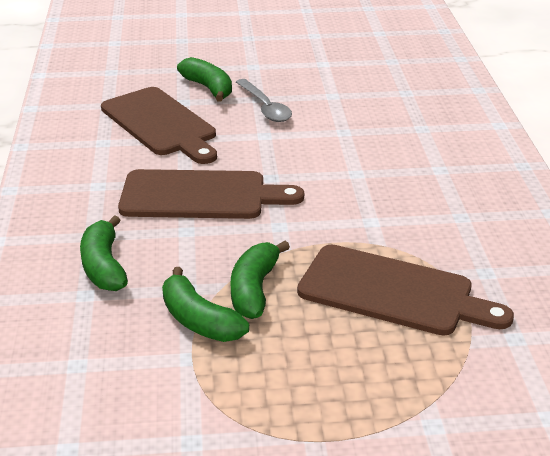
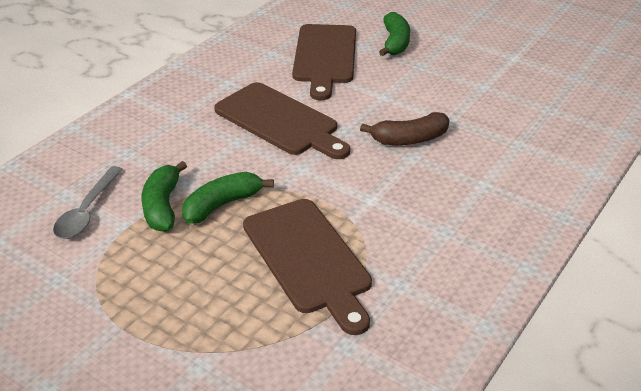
camera: 40 degrees right, 5 degrees up
(104, 266) = (159, 140): green banana -> none
(265, 107) = (416, 75): grey spoon -> grey spoon (87, 211)
(335, 160) = (409, 139): none -> brown banana

